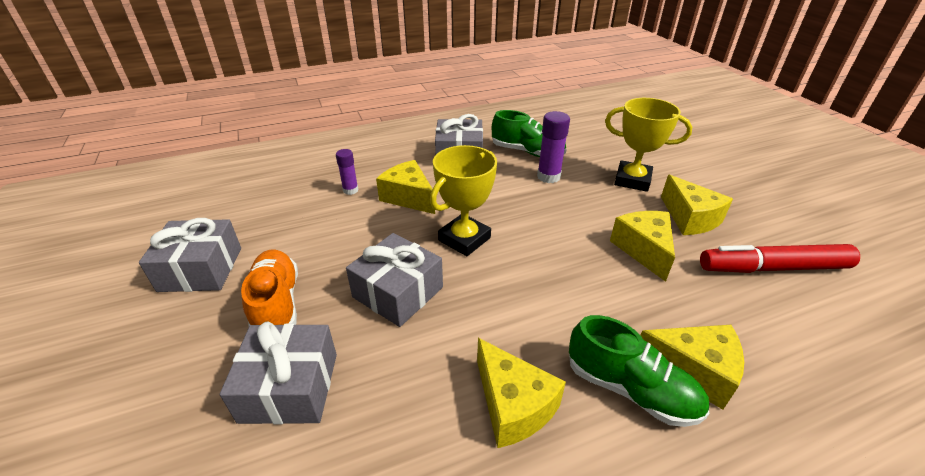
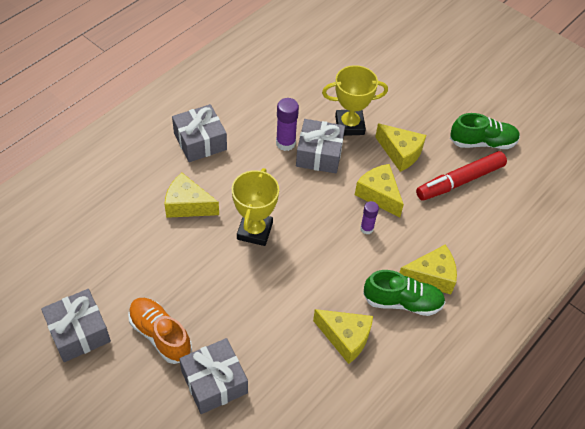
camera: 30 degrees left, 15 degrees up
(350, 190) = (134, 215): purple glue stick -> purple glue stick (366, 228)
(398, 292) = (236, 293): grey gift -> grey gift (319, 154)
(527, 152) = (255, 118): green shoe -> green shoe (482, 142)

